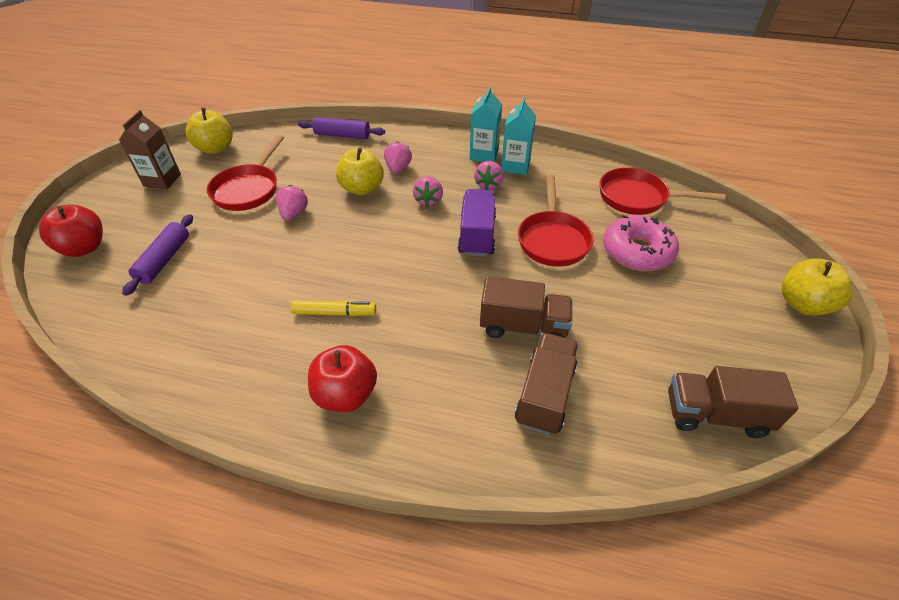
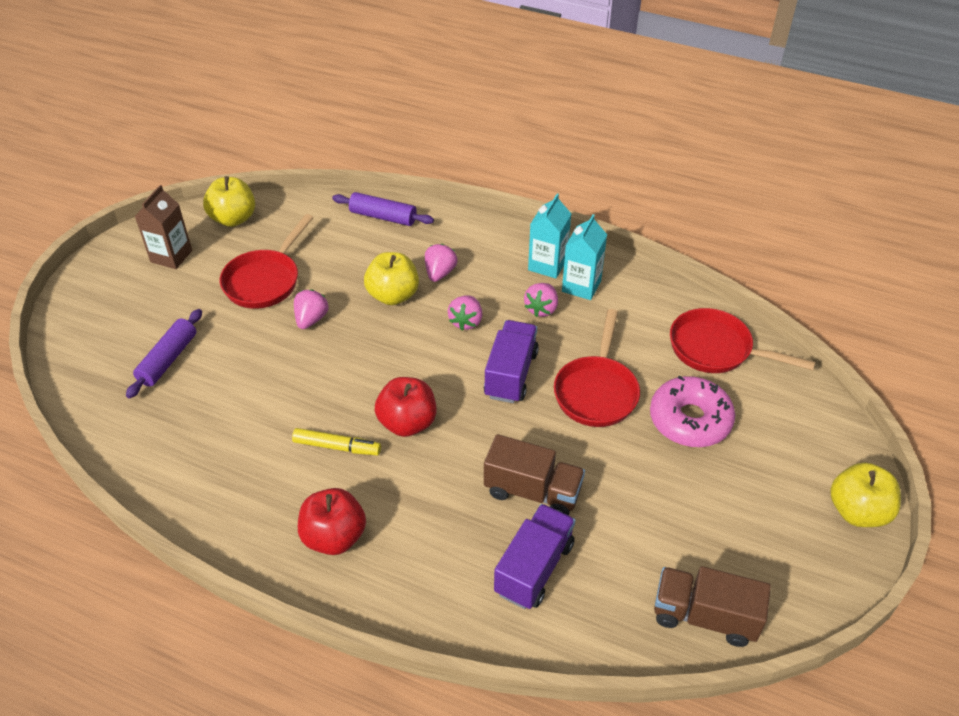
camera: 10 degrees right, 0 degrees up
(84, 248) = (87, 333): red apple -> red apple (407, 423)
(545, 394) = (534, 568): brown truck -> purple truck

